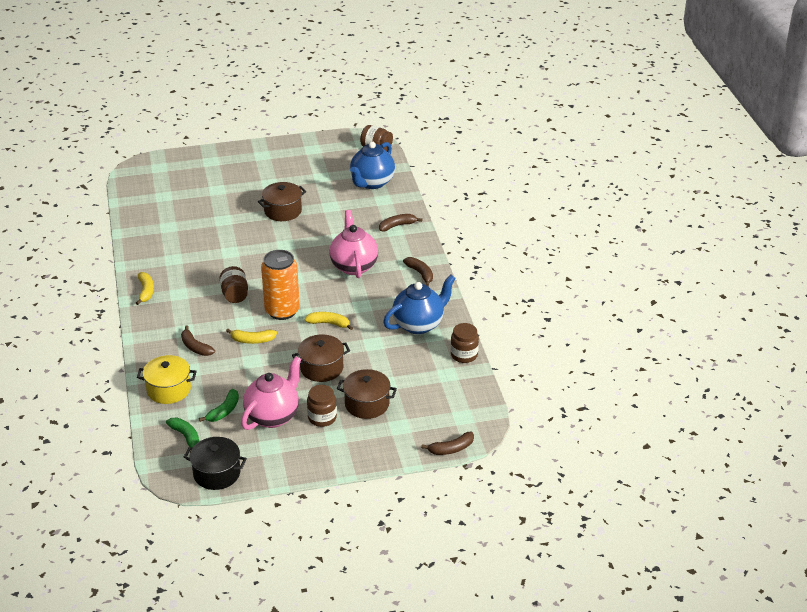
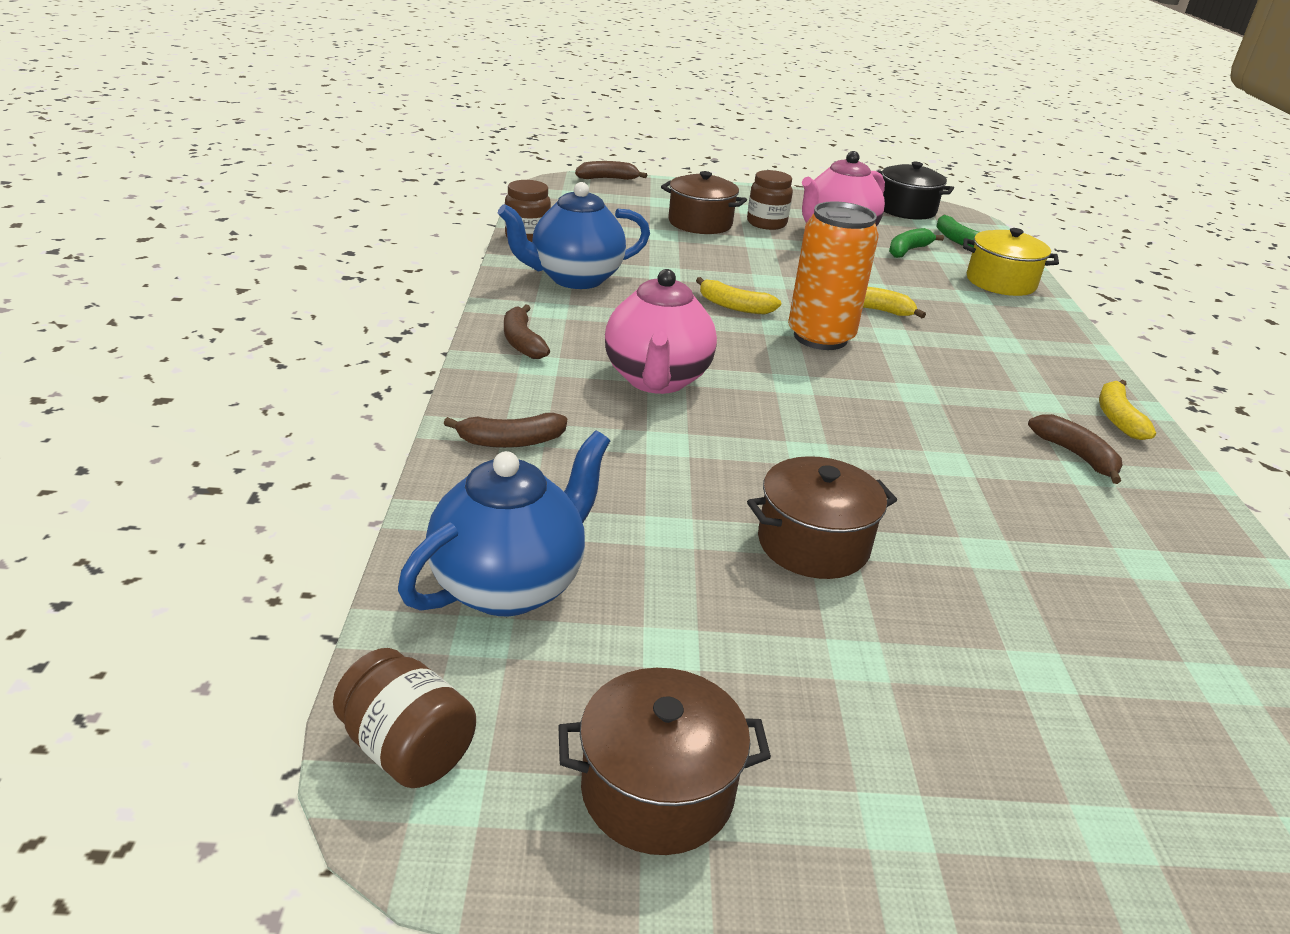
camera: 170 degrees left, 5 degrees down
(195, 347) = (975, 319): brown banana -> brown banana (1076, 455)
(235, 295) = (919, 378): brown jar -> none
(321, 368) = (758, 263): brown pot -> brown pot (657, 790)

